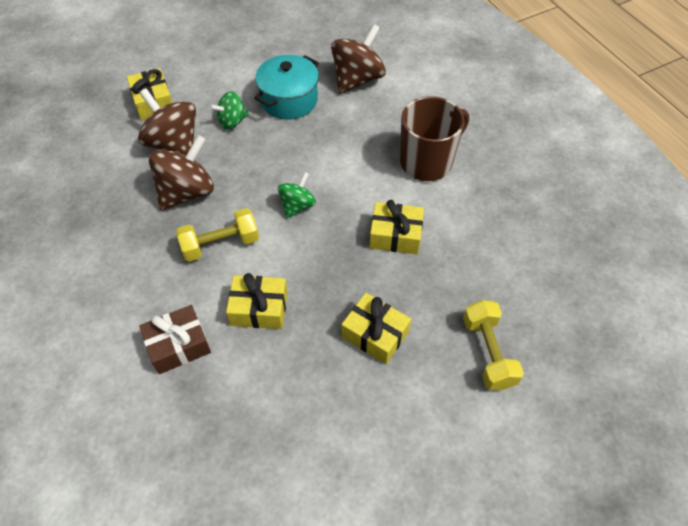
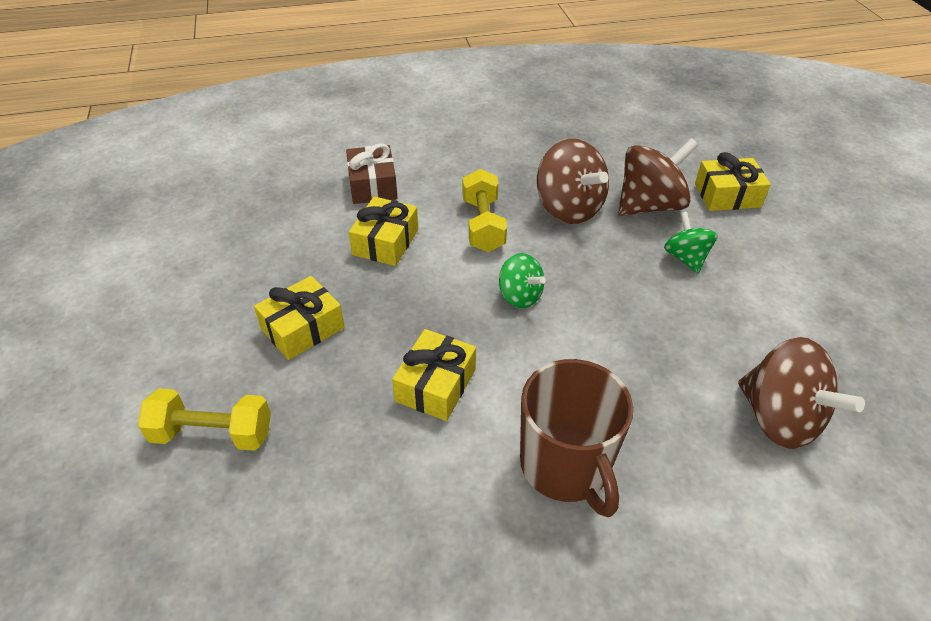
camera: 105 degrees right, 10 degrees down
(289, 100) = (727, 322): turquoise pot -> none

